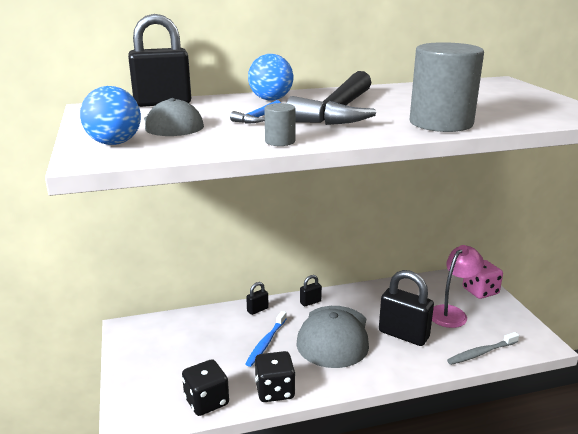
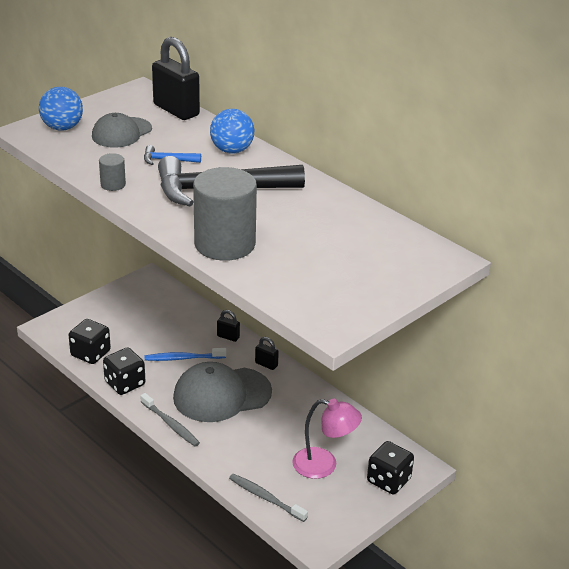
camera: 60 degrees right, 10 degrees up
(356, 378) = (170, 424): none -> grey toothbrush
(403, 335) = (257, 438): black padlock -> none
(480, 291) = (388, 480): pink dice -> black dice

